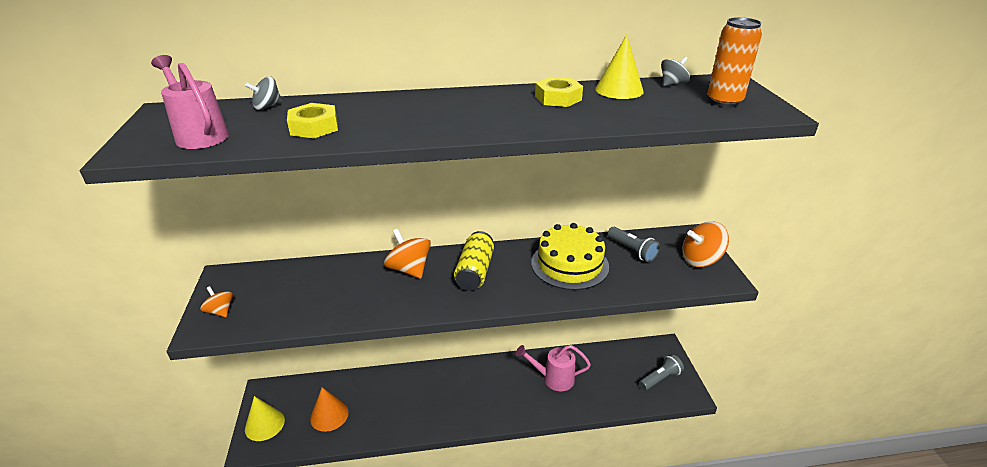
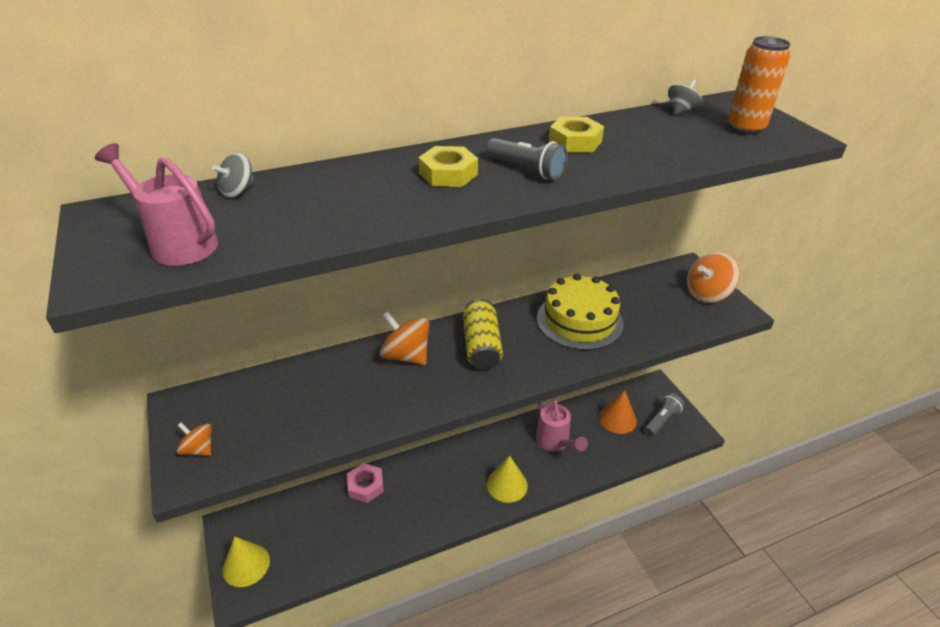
camera: 15 degrees left, 5 degrees up
(314, 127) = (320, 214): yellow nut -> yellow nut (448, 174)
(329, 415) = (321, 537): orange cone -> orange cone (617, 419)
(379, 382) = (365, 486): none -> pink nut
(553, 378) = (555, 442): pink watering can -> pink watering can turned 105 degrees counterclockwise
(619, 90) = (632, 124): yellow cone -> yellow cone (507, 484)
(632, 250) = (636, 294): grey flashlight -> grey flashlight (526, 169)

